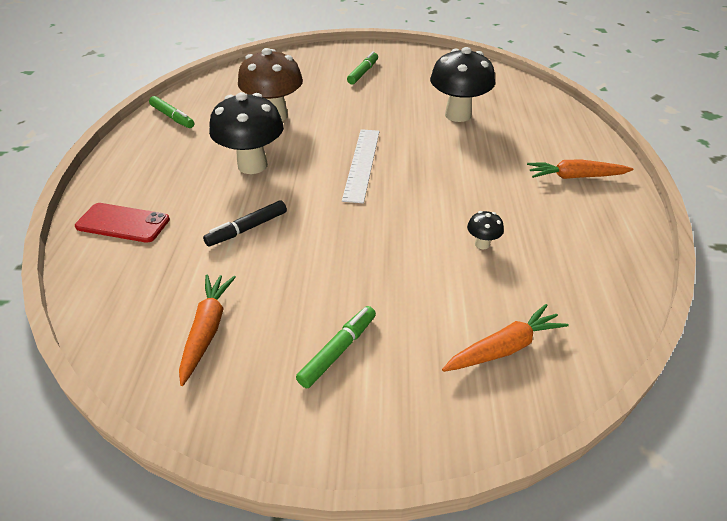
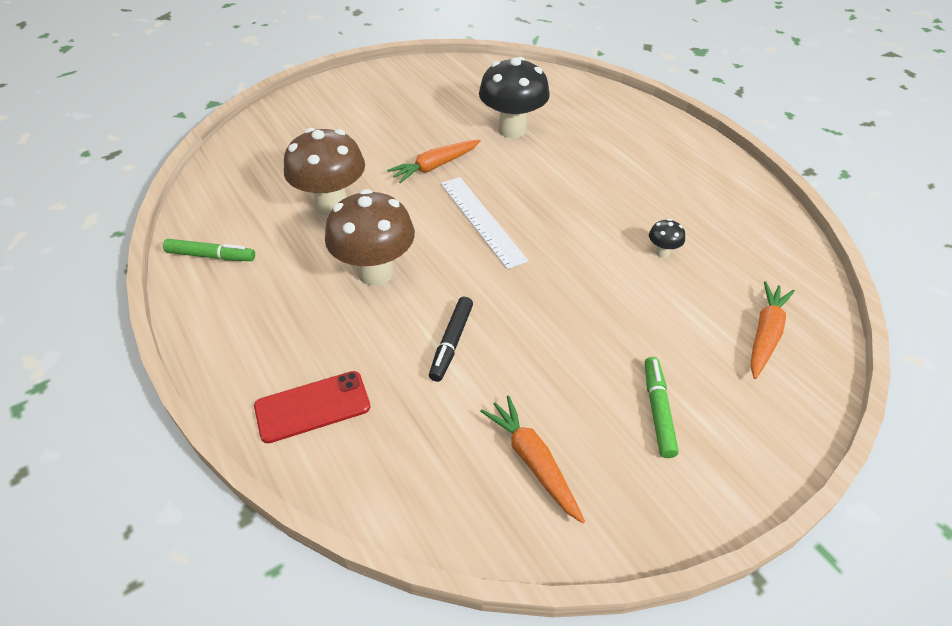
camera: 35 degrees left, 5 degrees up
(252, 165) = (375, 272): black mushroom -> brown mushroom
(363, 73) = (369, 115): green marker -> none
(575, 177) = (666, 154): orange carrot -> orange carrot (435, 166)

